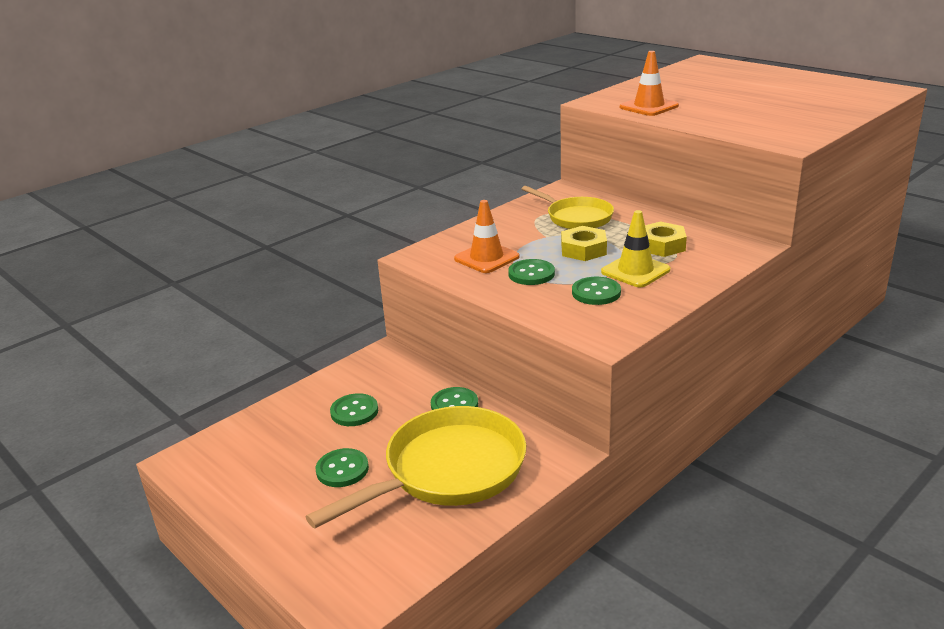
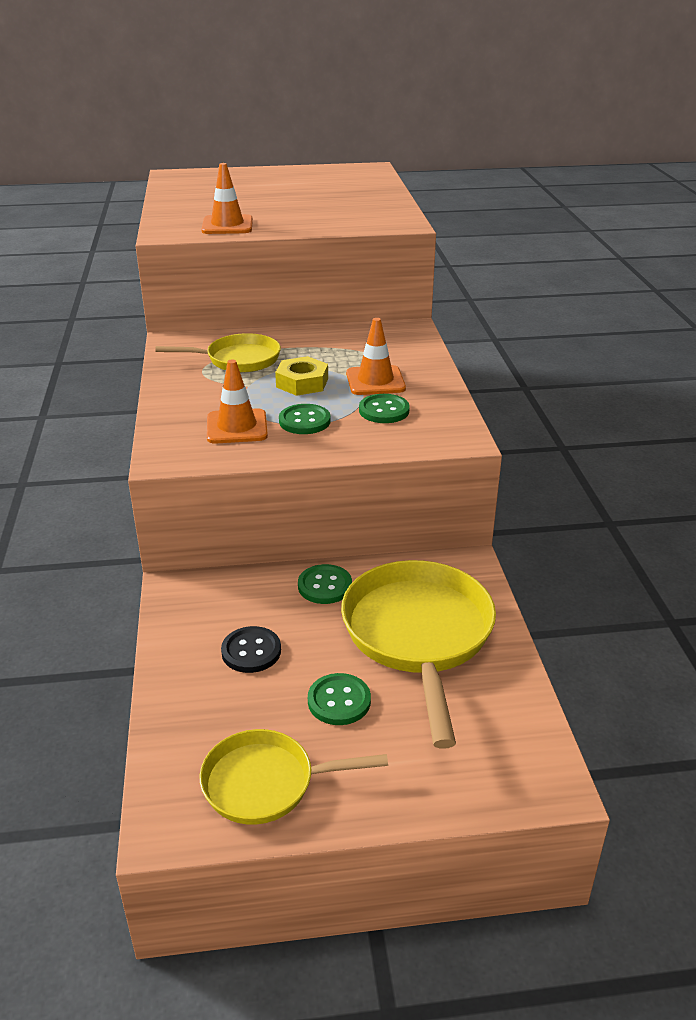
camera: 55 degrees left, 5 degrees up
(242, 478) = (266, 783): none -> yellow pan
(354, 411) = (251, 651): green button -> black button
(635, 271) = (375, 381): yellow traffic cone -> orange traffic cone
(661, 245) = (352, 353): yellow nut -> none

